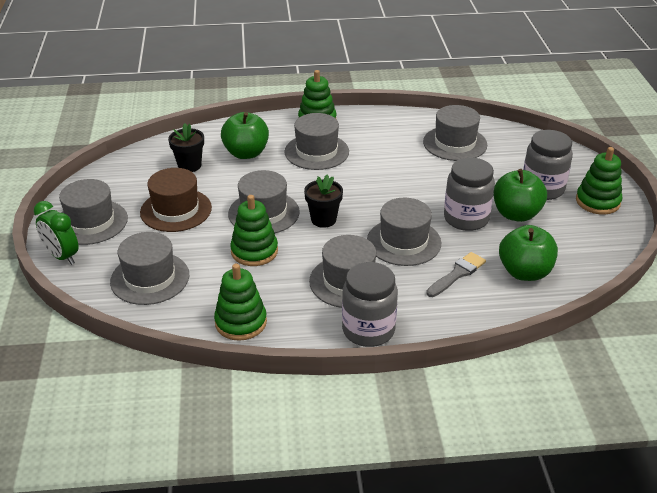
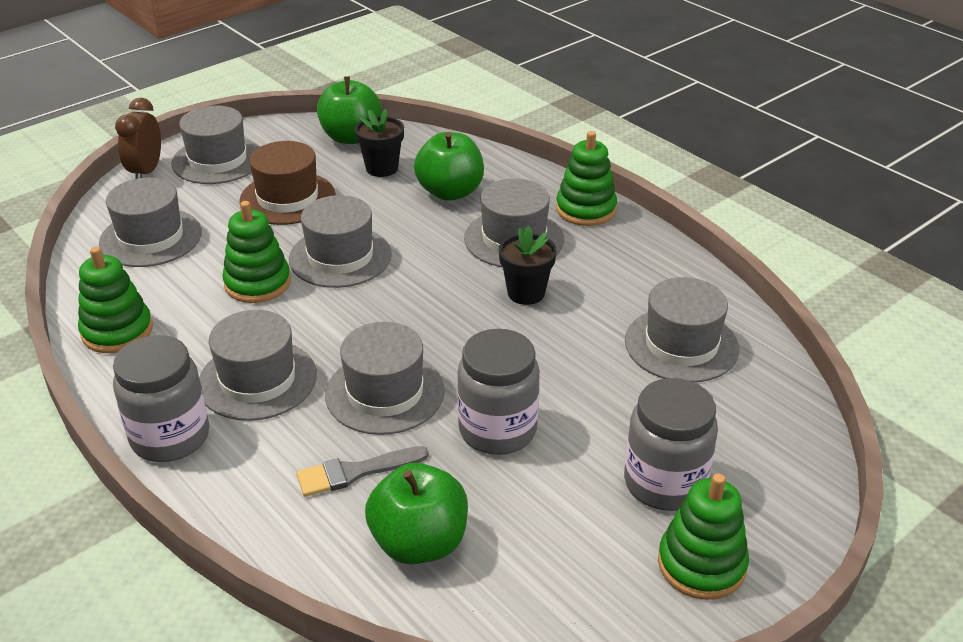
camera: 55 degrees right, 0 degrees up
(62, 256) = (146, 172): green clock -> brown clock
(323, 219) = (370, 306): black flower pot -> black flower pot (526, 293)
(457, 274) = (355, 472): grey brush -> grey brush turned 150 degrees clockwise
(516, 214) = (563, 478): green apple -> green apple (351, 137)

